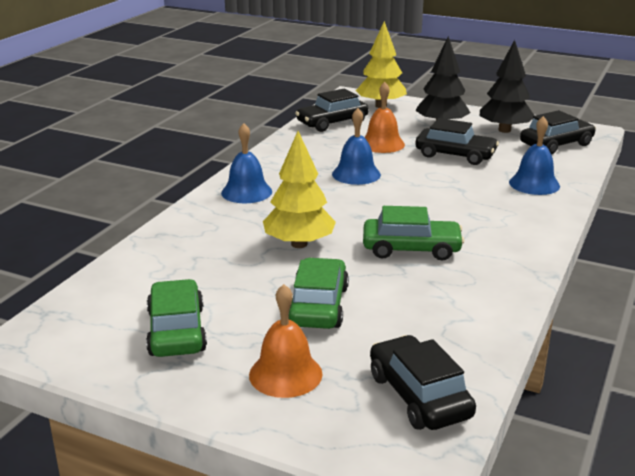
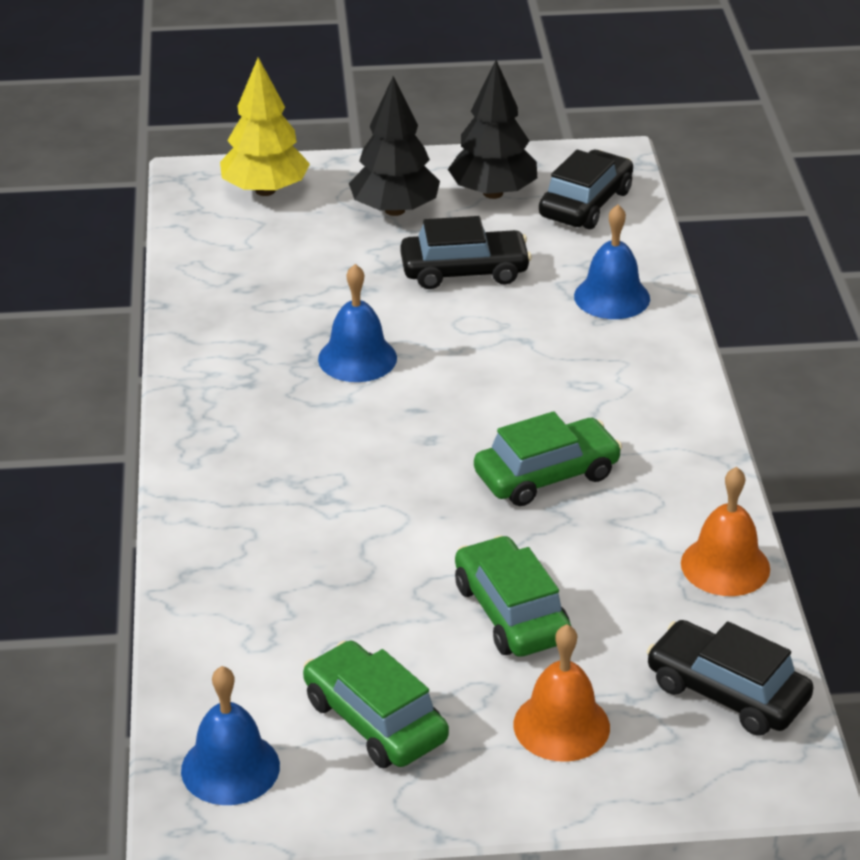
camera: 30 degrees left, 10 degrees up
(246, 192) = (231, 449): blue bell -> blue bell (230, 768)
(299, 244) = (396, 520): yellow tree -> none
(332, 123) = (223, 255): black car -> none
(382, 144) = (341, 280): orange bell -> orange bell (725, 566)

